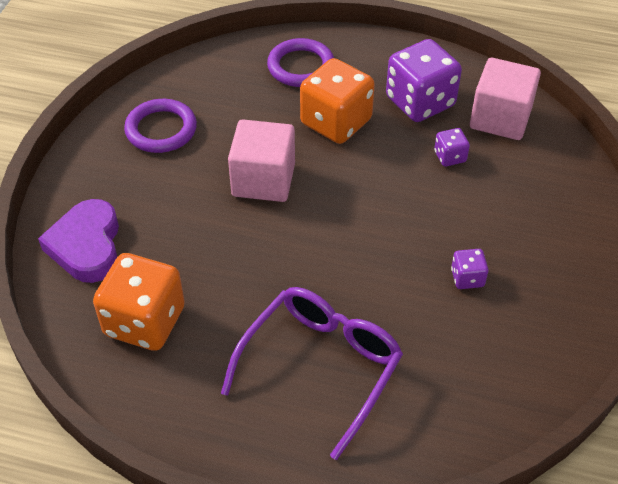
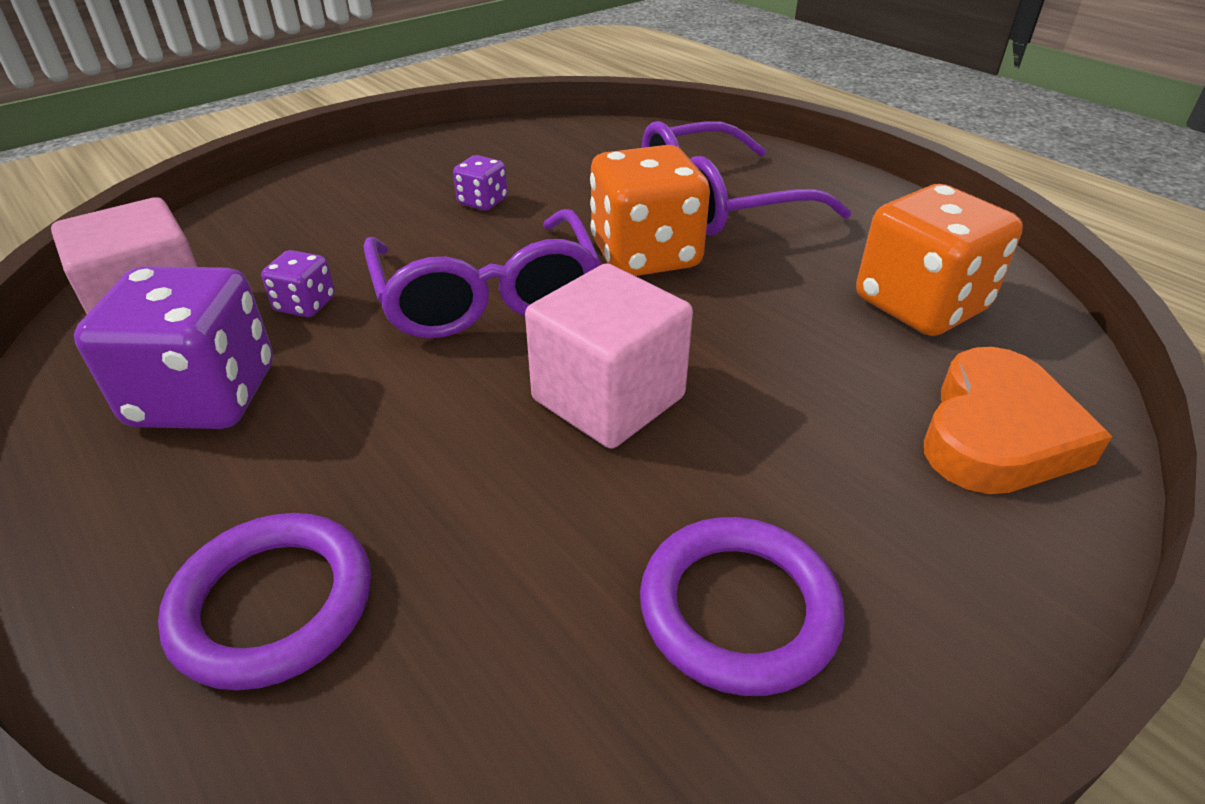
camera: 145 degrees left, 10 degrees down
(87, 246) = (997, 434): purple heart -> orange heart
(336, 122) = (379, 434): orange dice -> orange dice (645, 255)
(374, 206) = (487, 296): none -> purple glasses

